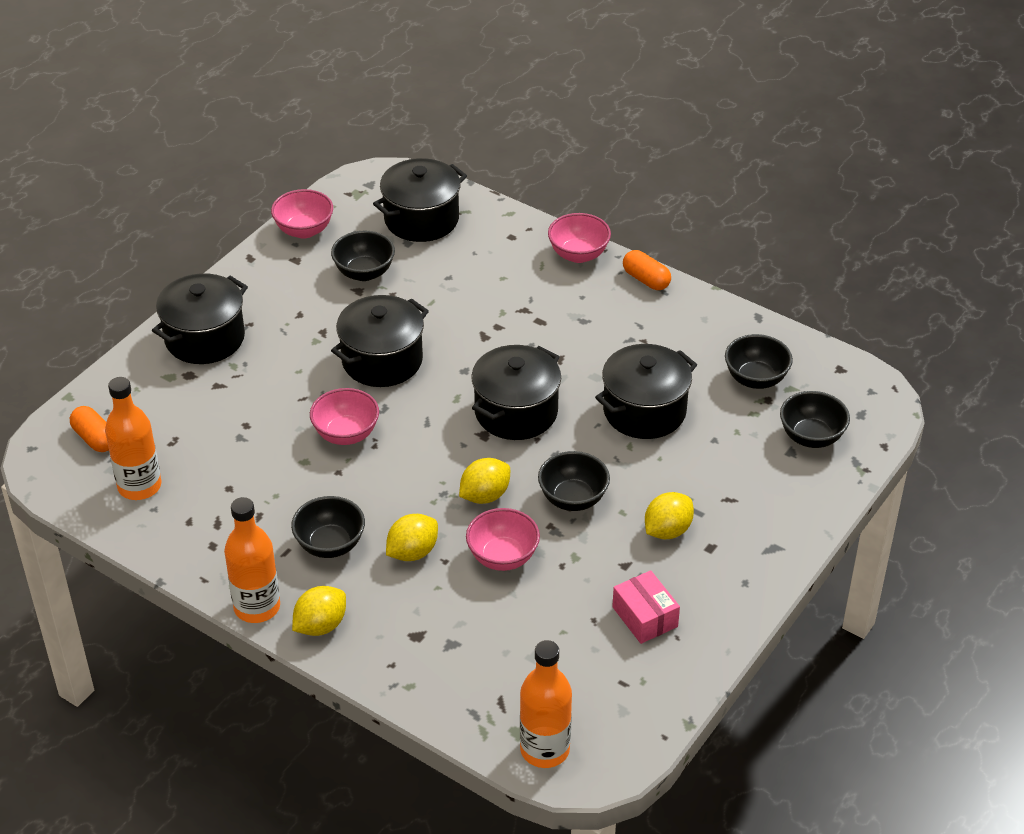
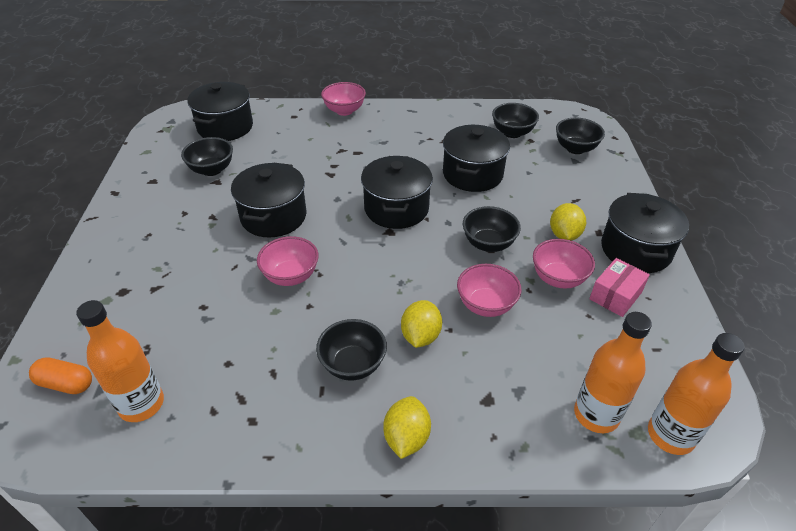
camera: 35 degrees left, 0 degrees up
(205, 338) = (117, 259): black pot -> black pot (635, 250)
(257, 607) = (338, 454): orange bottle -> orange bottle (596, 415)
(304, 230) = (144, 161): pink bowl -> pink bowl (558, 278)
(485, 495) = (430, 270): yellow lemon -> none
(645, 617) = (615, 295): pink box -> pink box turned 75 degrees counterclockwise
(646, 280) = (397, 109): orange capsule -> none

